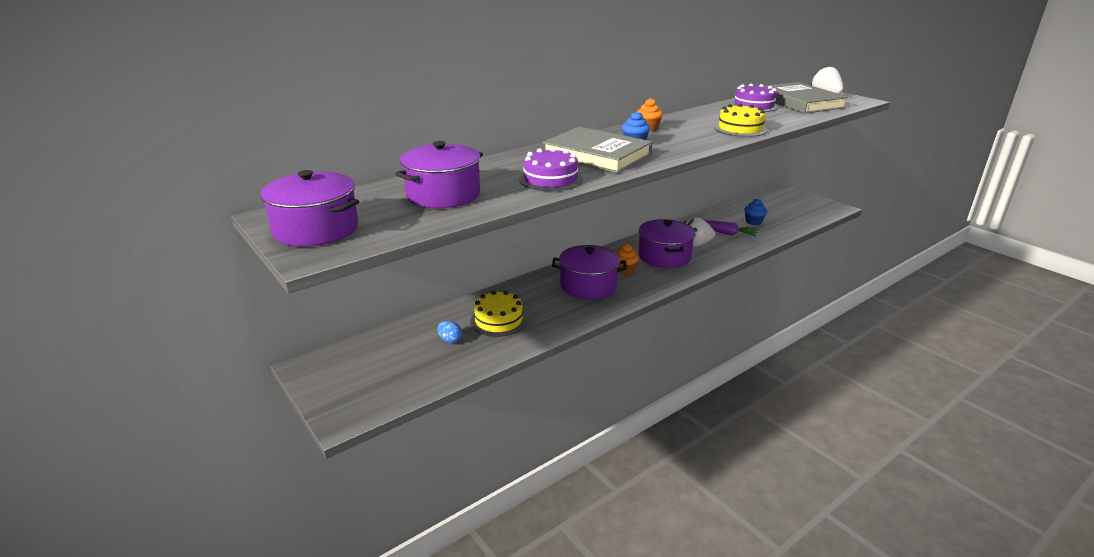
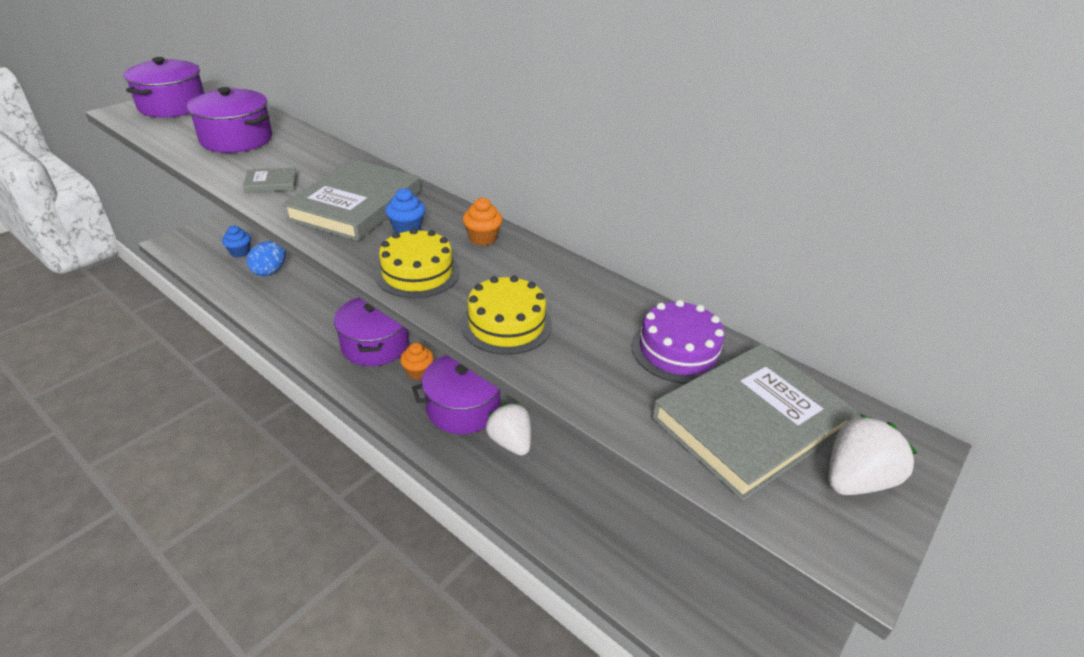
camera: 75 degrees right, 10 degrees up
(450, 340) = (270, 271): blue egg -> blue egg, size x1.67
(498, 320) = (302, 292): yellow cake -> yellow cake (417, 273)
(550, 179) = (271, 183): purple cake -> grey book
(726, 233) = (562, 481): purple carrot -> none
(753, 222) = (624, 522): blue cupcake -> blue cupcake (240, 252)

